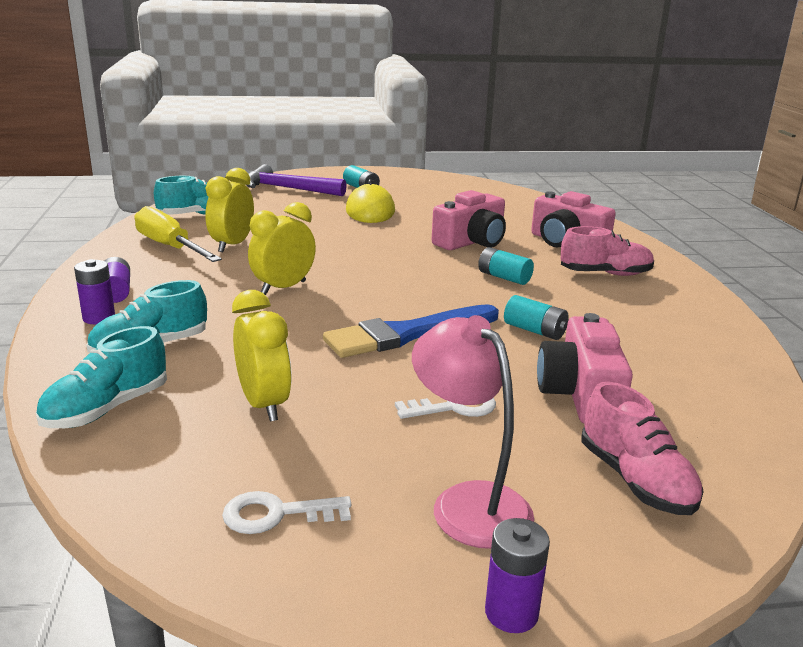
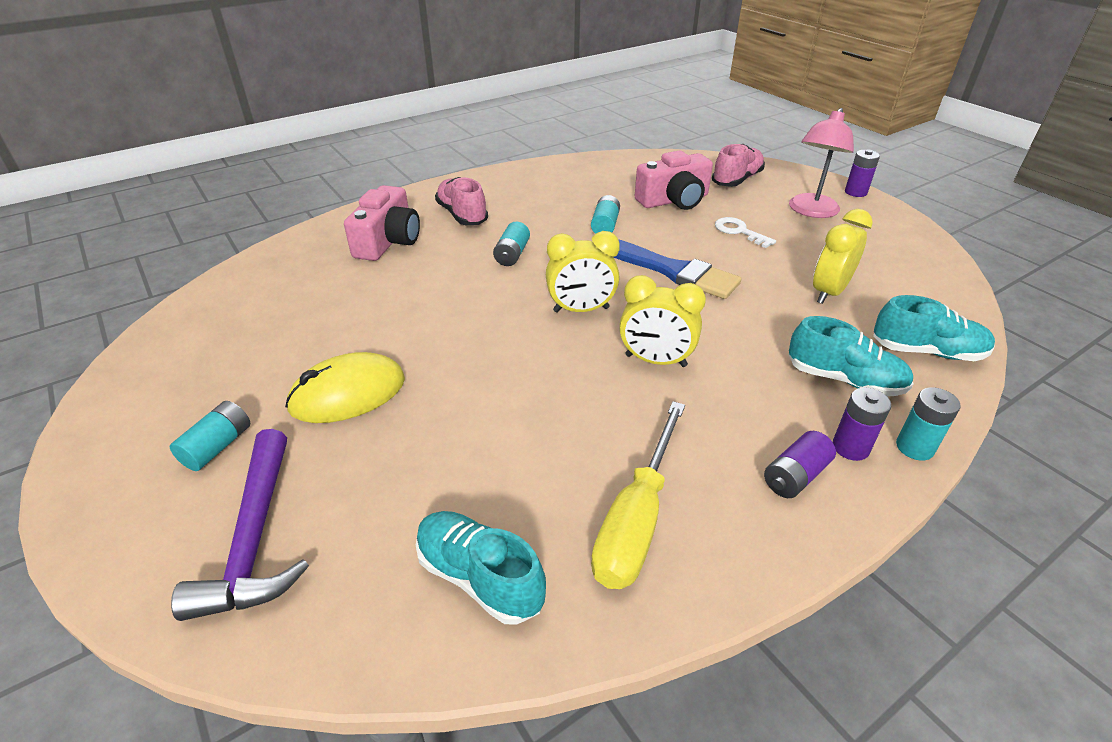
camera: 115 degrees left, 15 degrees up
(54, 340) = (914, 447): none -> turquoise battery
(232, 245) = (578, 459): yellow clock -> yellow clock (581, 310)
(276, 514) = (895, 253): white key -> none
(471, 242) = (425, 290): pink camera -> none

